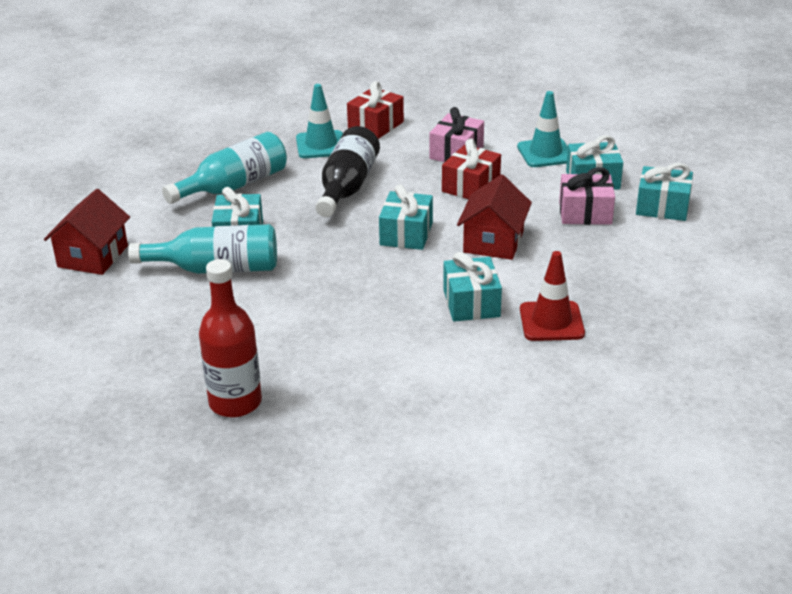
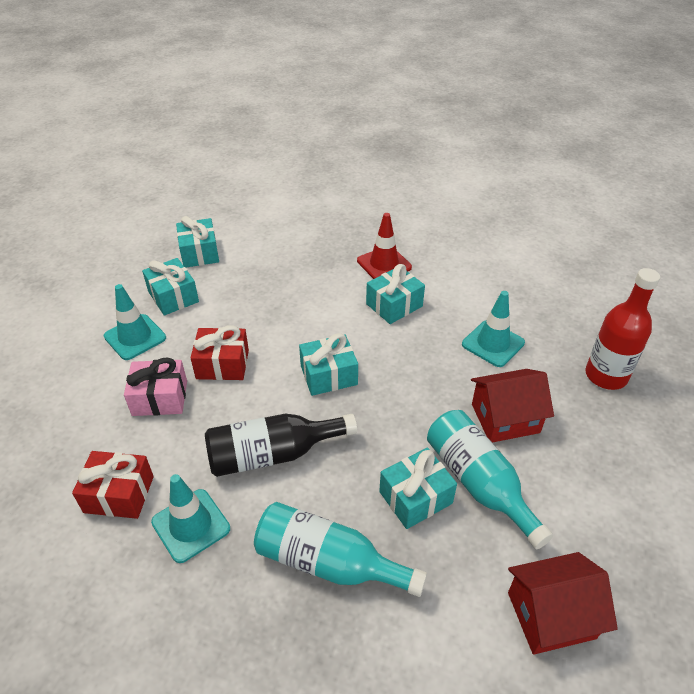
camera: 120 degrees left, 10 degrees up
(353, 346) = (493, 343): none -> turquoise traffic cone
(493, 242) = (305, 321): red house -> red house (505, 418)
(585, 213) = (230, 287): pink gift -> none

